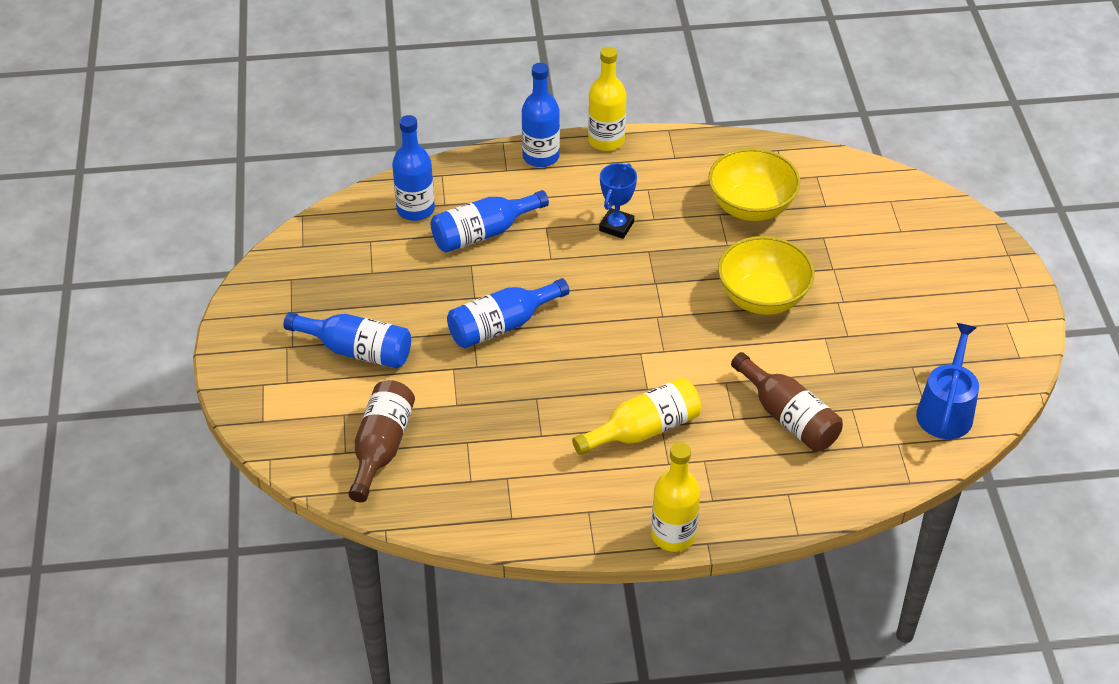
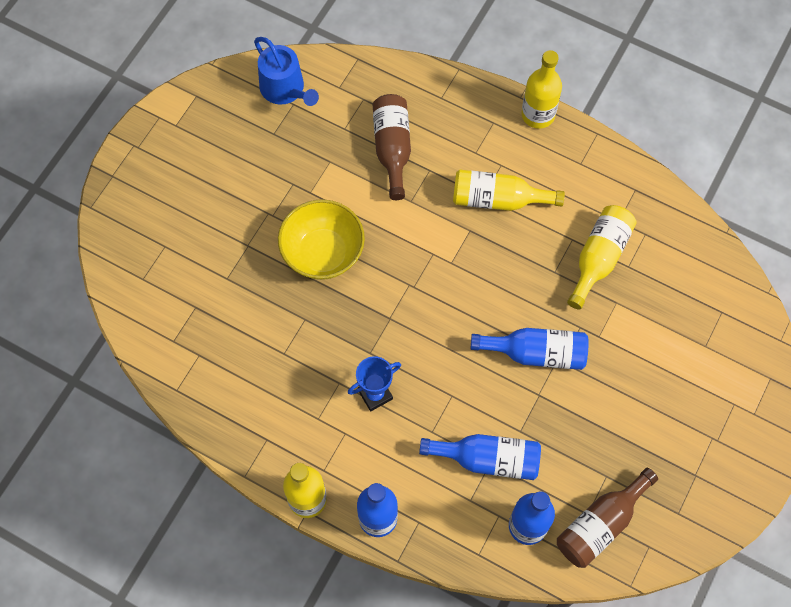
camera: 145 degrees left, 20 degrees up
(357, 350) = (663, 400): blue bottle -> none
(381, 447) = (693, 299): brown bottle -> brown bottle (600, 524)
(502, 433) = (599, 258): none -> yellow bottle
(751, 207) = (253, 344): yellow bowl -> none
(946, 410) = (285, 89): blue watering can -> blue watering can turned 90 degrees counterclockwise

